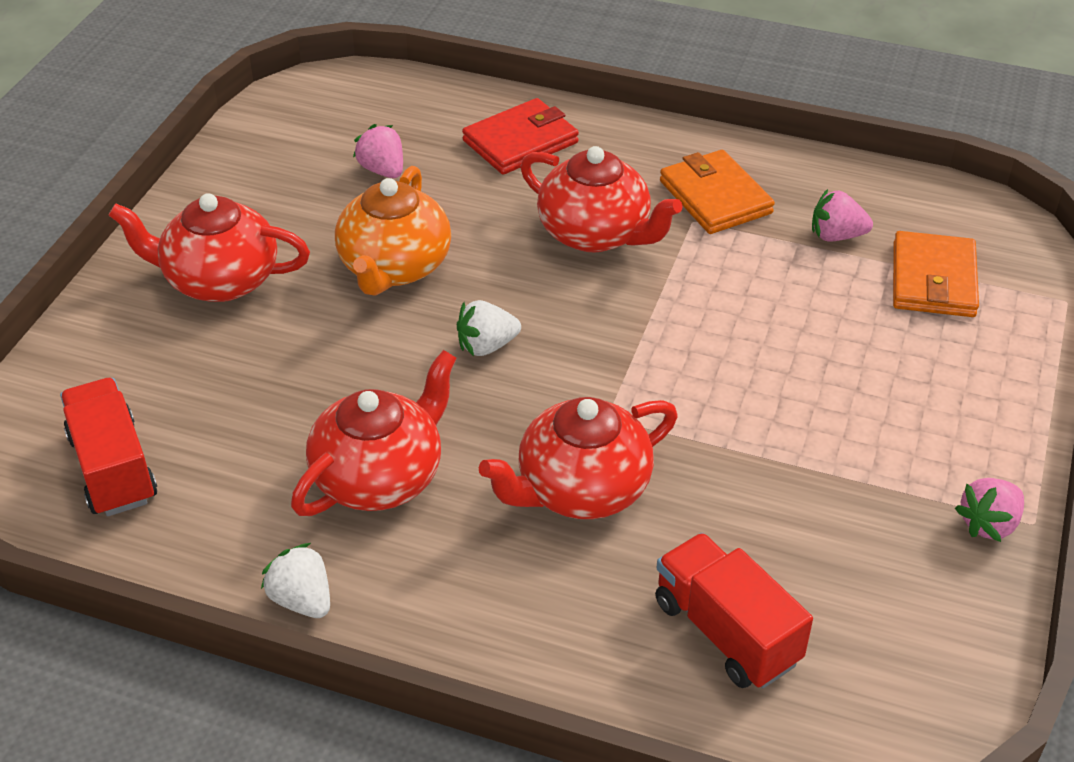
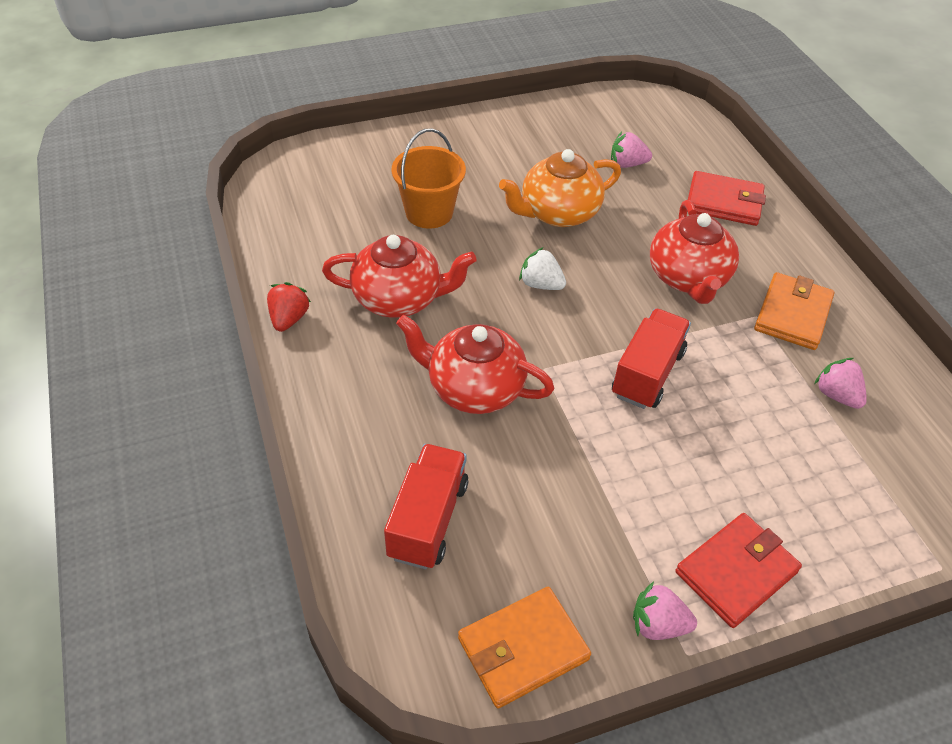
camera: 50 degrees right, 5 degrees up
(113, 468) = (311, 201): red truck -> red truck (647, 373)
(219, 280) = (473, 157): red teapot -> none
(267, 371) = (429, 212): none -> orange bucket
(302, 600) = (289, 319): white strawberry -> red strawberry
(382, 170) = (627, 164): pink strawberry -> pink strawberry turned 105 degrees counterclockwise
(933, 280) = (861, 472): orange wallet -> orange wallet (523, 649)
(973, 432) = (736, 572): none -> red wallet

